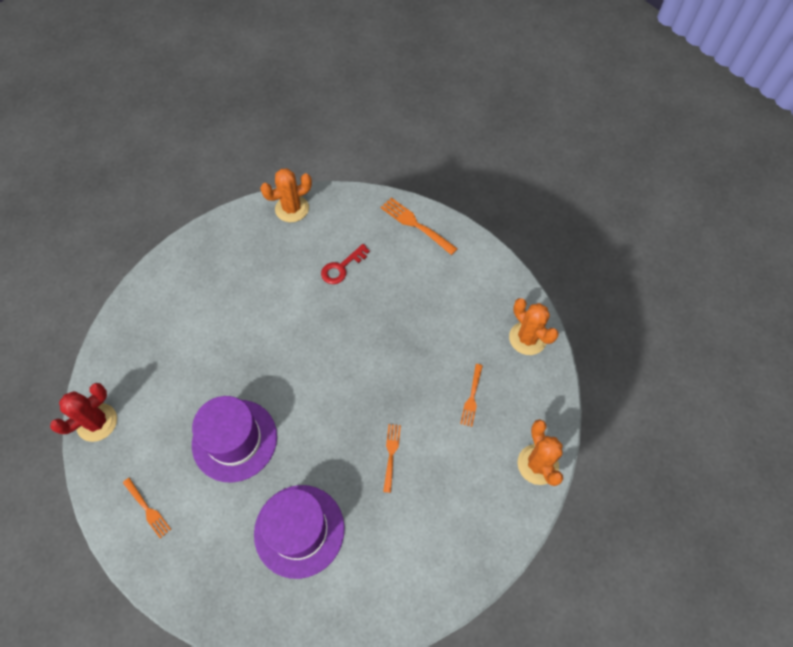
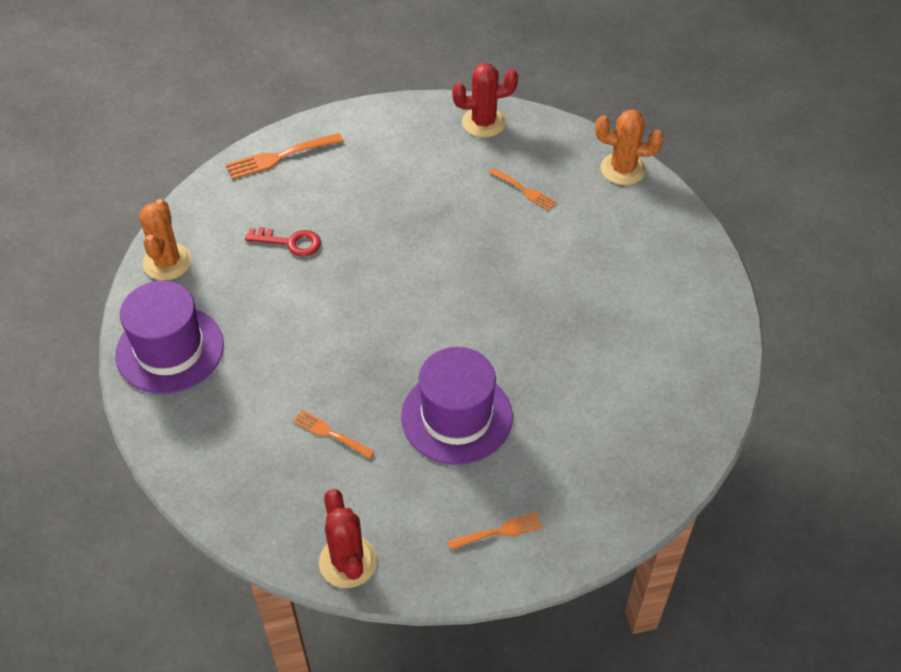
camera: 65 degrees left, 10 degrees down
(299, 530) = (597, 387): purple hat -> purple hat (170, 349)
(341, 267) = (290, 242): red key -> red key turned 60 degrees counterclockwise
(391, 455) = (552, 278): orange fork -> orange fork (331, 434)
(527, 338) = (483, 122): orange cactus -> red cactus

